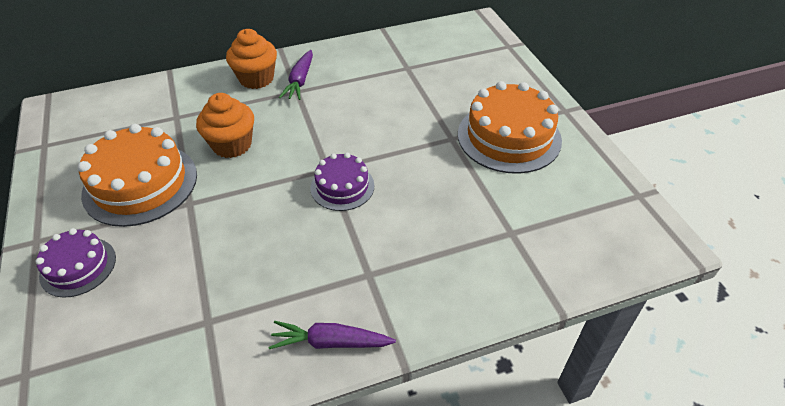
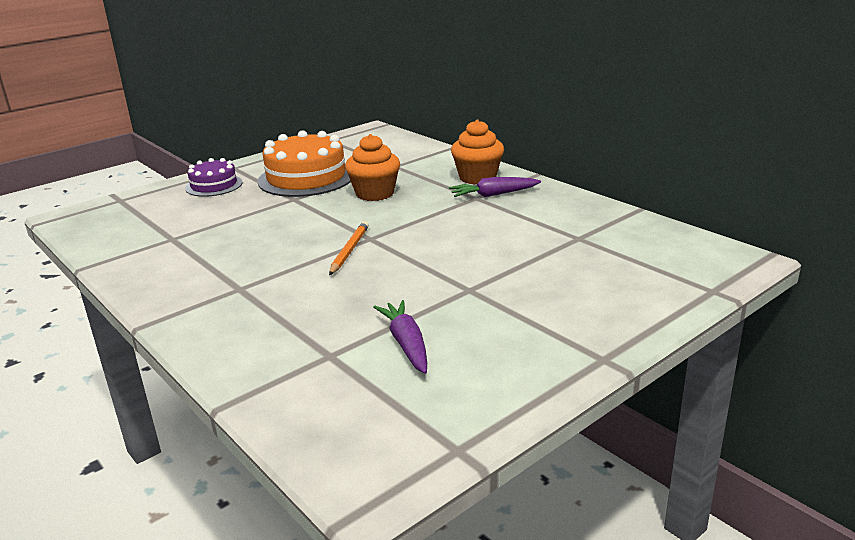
camera: 70 degrees right, 20 degrees down
(330, 342) = (158, 289): purple carrot -> purple carrot (406, 344)
(342, 187) = (349, 250): purple cake -> orange pencil
(509, 137) = (503, 325): orange cake -> none

